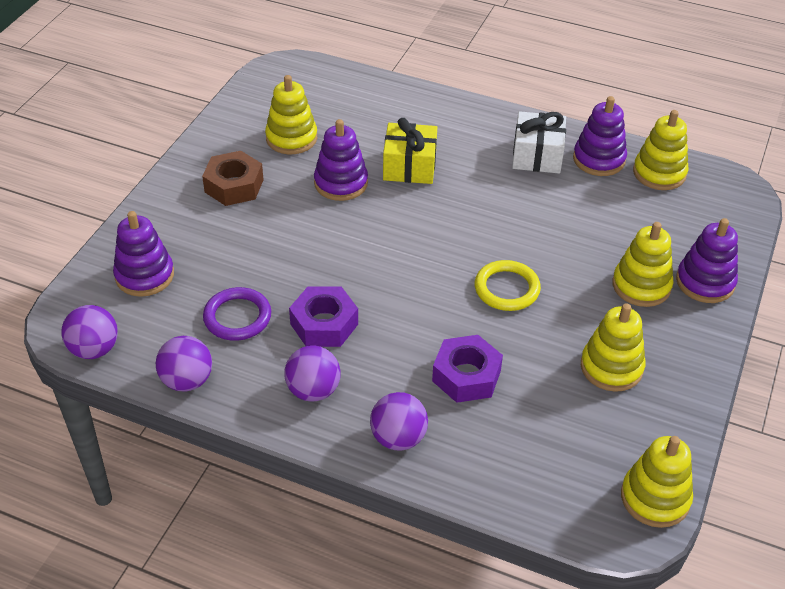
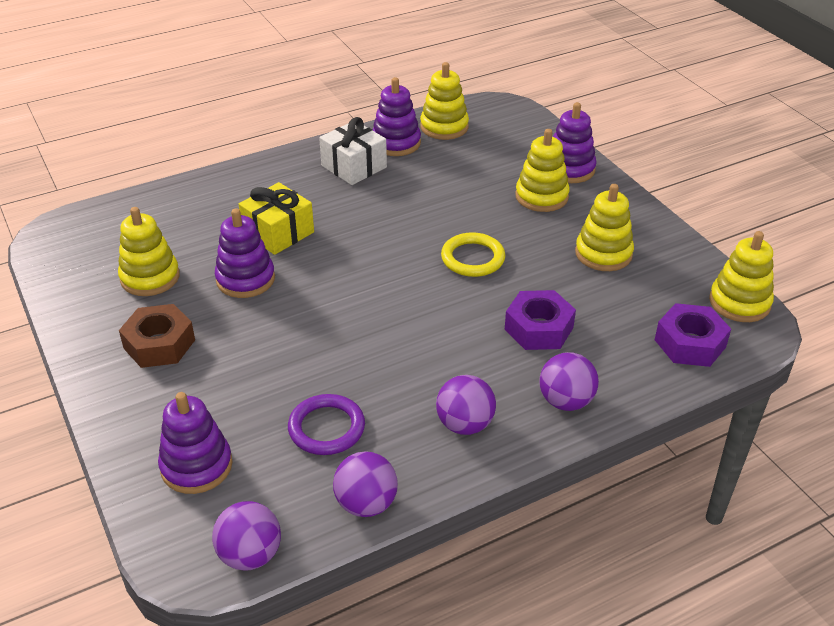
camera: 50 degrees left, 5 degrees down
(324, 324) = (397, 377): purple nut -> purple nut (690, 343)

